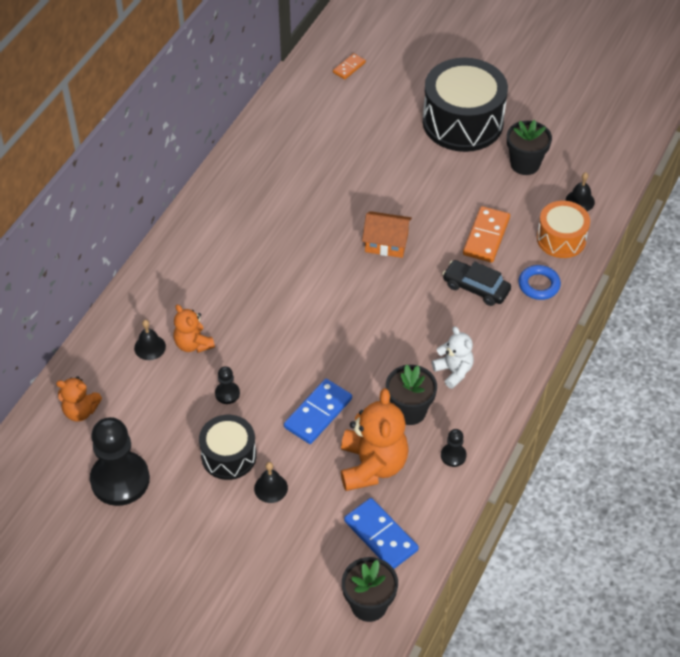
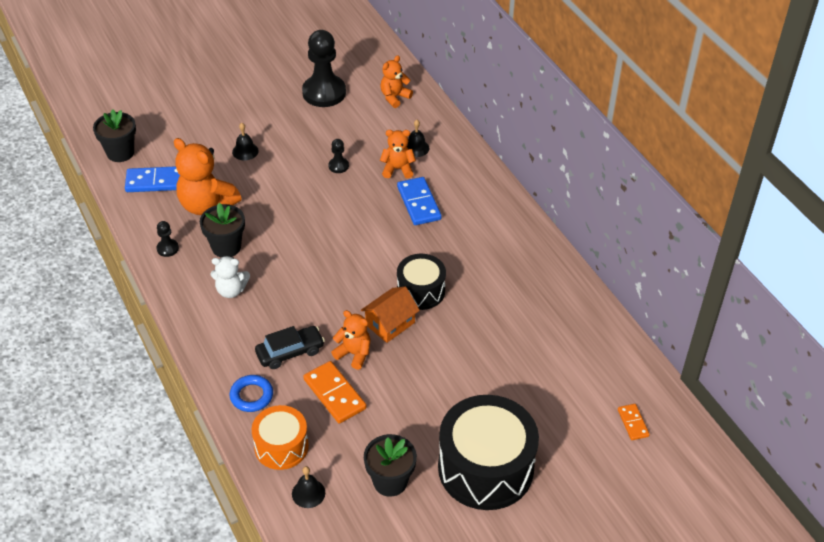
camera: 125 degrees right, 5 degrees down
(229, 456) = (289, 144): black drum -> black drum (421, 291)
(318, 413) = (275, 200): blue domino -> blue domino (419, 203)
(438, 247) = (354, 354): none -> orange teddy bear

